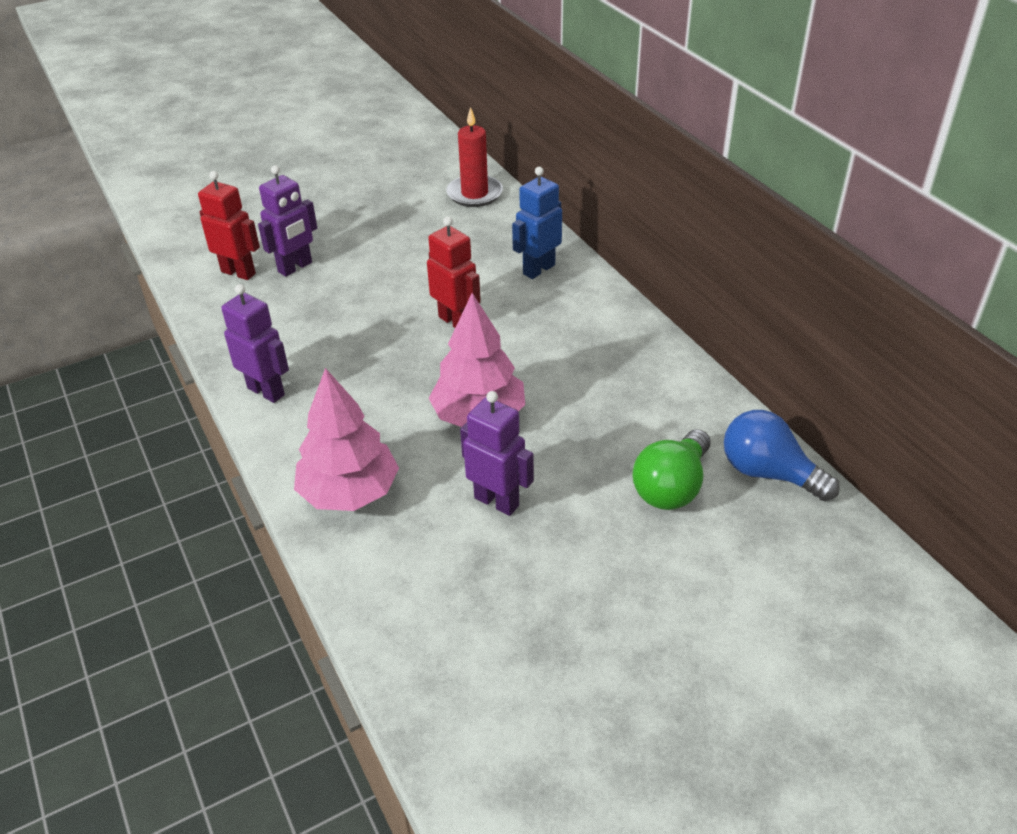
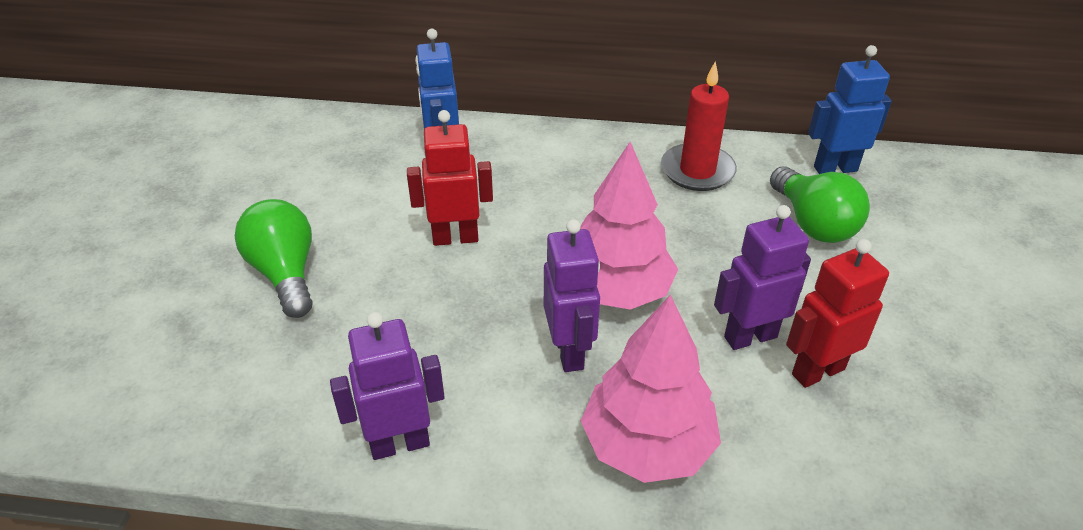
camera: 55 degrees left, 0 degrees up
(238, 272) = (133, 369): red robot -> red robot (817, 371)
(295, 267) = (198, 313): purple robot -> purple robot (569, 352)
(355, 277) = (285, 273): none -> green light bulb
(474, 194) = (268, 130): red candle -> red candle (697, 171)
(768, 473) = (835, 168): blue light bulb -> blue robot

